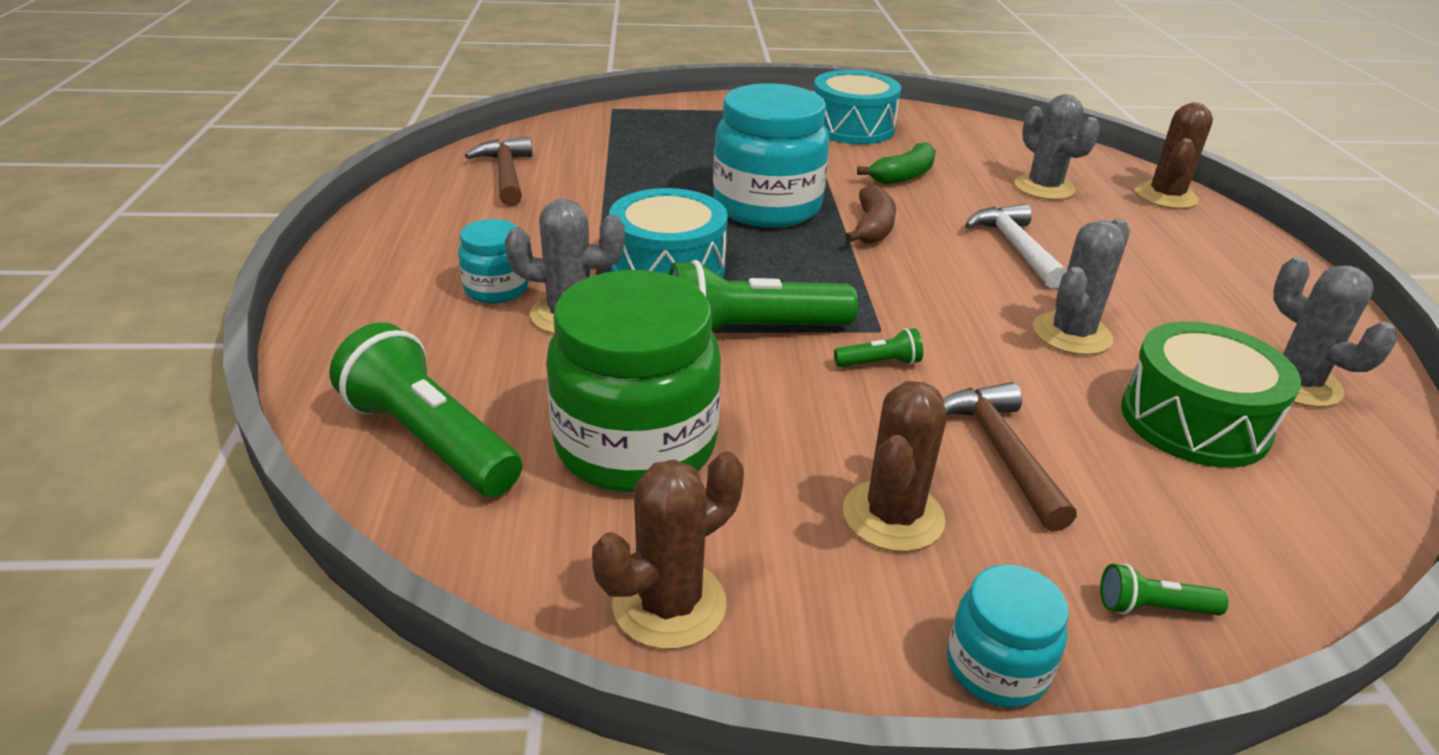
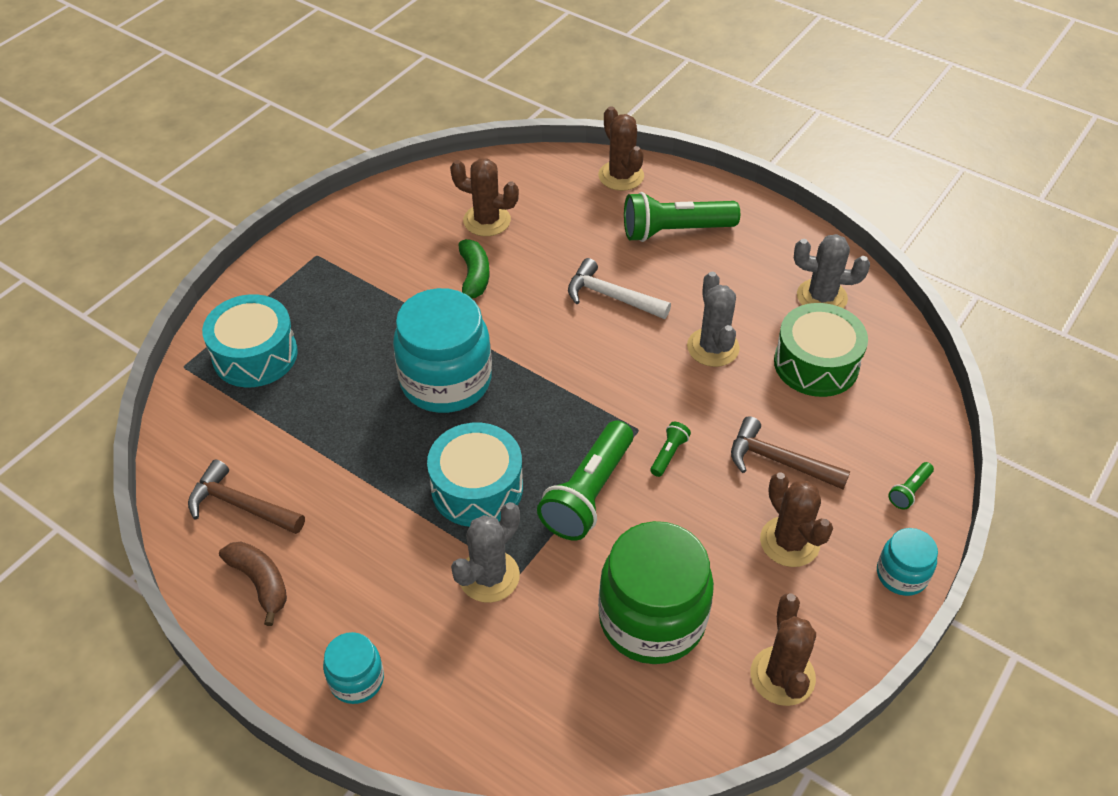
camera: 50 degrees left, 15 degrees up
(430, 440) = (568, 720): green flashlight -> green flashlight (674, 231)
(496, 289) = (420, 601): turquoise jar -> turquoise jar (356, 680)
(852, 128) = (375, 248): turquoise drum -> turquoise drum (255, 355)
(872, 228) = (525, 346): brown banana -> brown banana (260, 582)
(975, 158) = (487, 220): none -> brown cactus
(1044, 188) = (557, 221): grey cactus -> none

